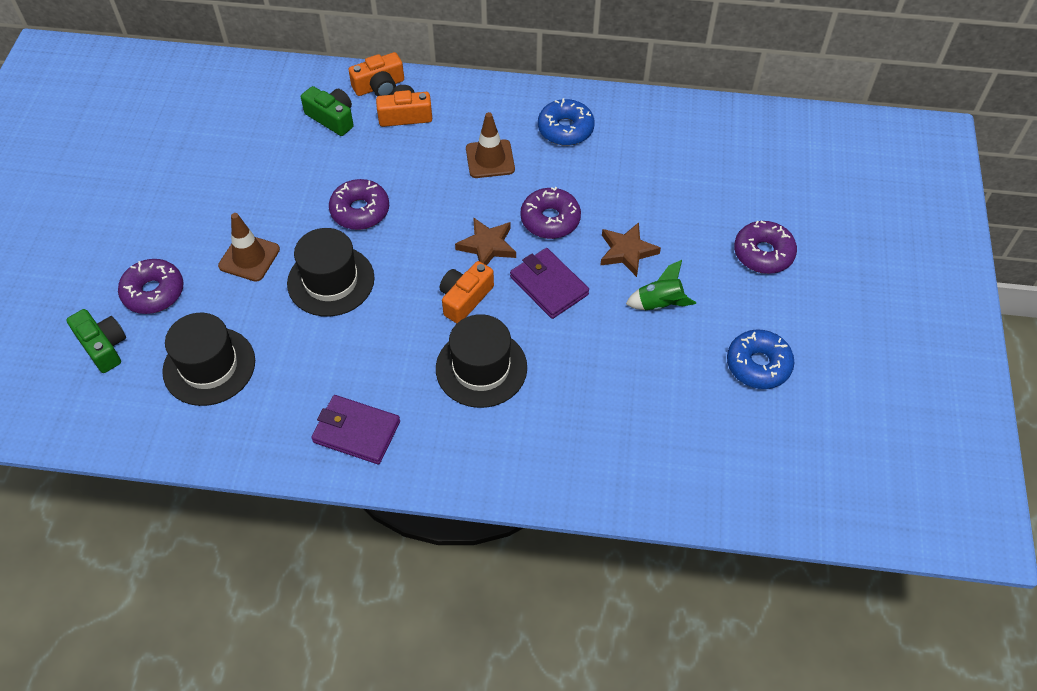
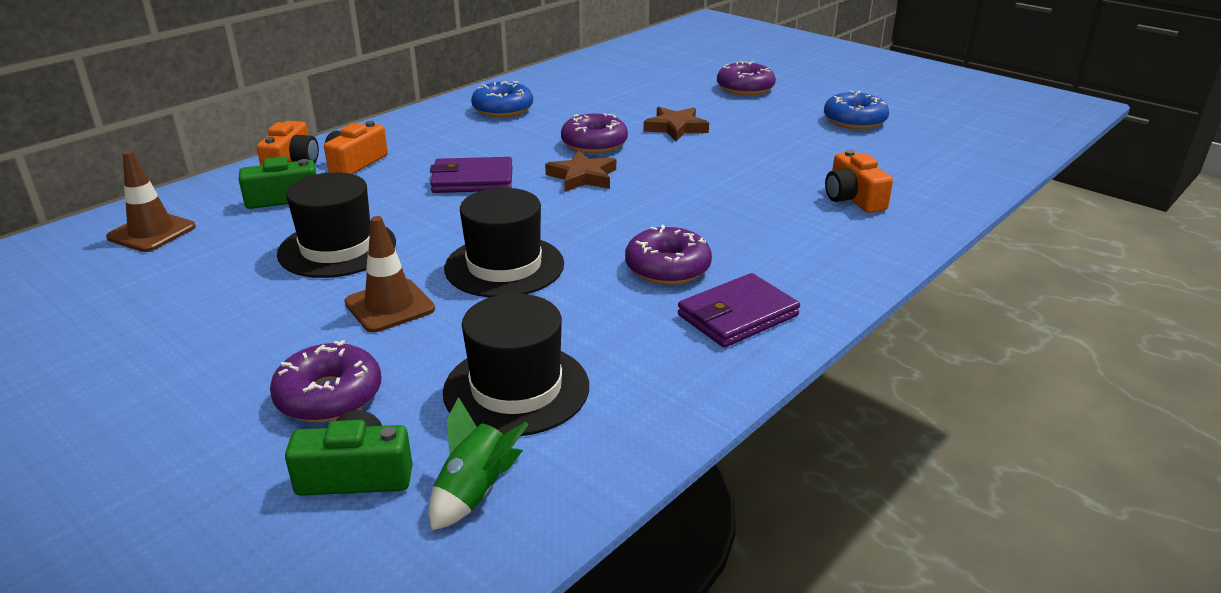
camera: 55 degrees left, 25 degrees down
(360, 211) = (435, 221): purple donut -> purple donut (667, 268)
(465, 298) = (632, 205): orange camera -> orange camera (853, 198)
(481, 368) = (729, 223): black hat -> black hat (337, 248)
(490, 159) = (481, 145): brown traffic cone -> brown traffic cone (152, 232)
(549, 286) = (669, 166): purple wallet -> purple wallet (472, 180)
(659, 304) = (749, 133): green rocket -> green rocket (475, 492)

